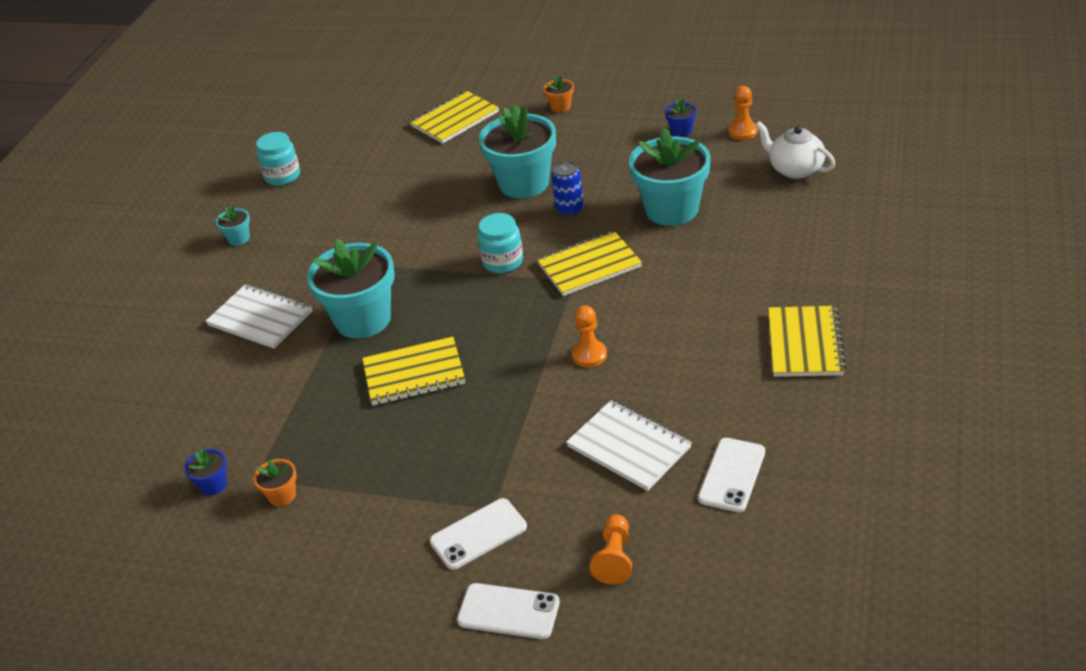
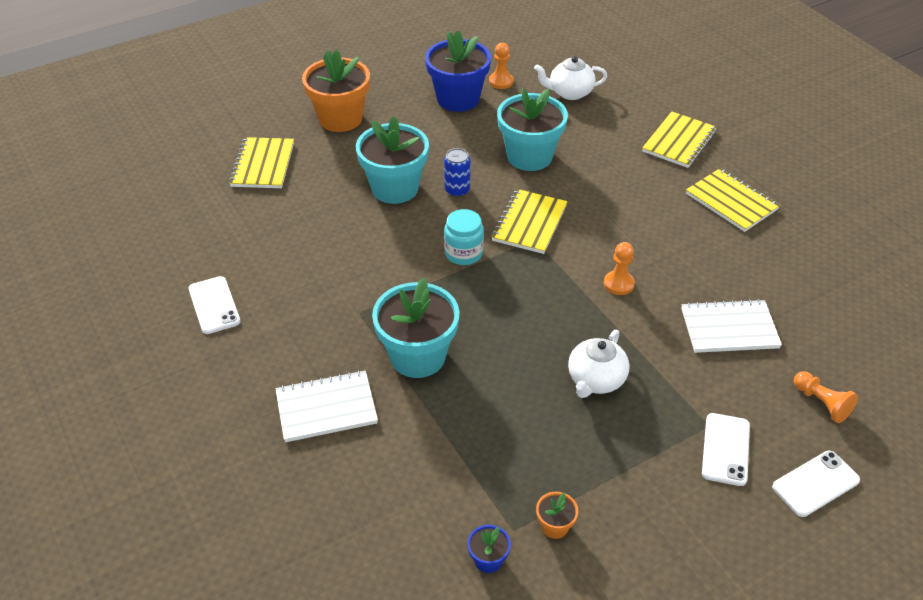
camera: 50 degrees left, 5 degrees up
(239, 238) = (202, 356): turquoise flower pot -> none
(282, 176) = (165, 283): turquoise jar -> none
(414, 374) = (518, 371): yellow notebook -> yellow notebook (679, 141)
(459, 416) = (595, 380): none -> white teapot
(560, 107) = (340, 118): orange flower pot -> orange flower pot, size x2.33
(681, 131) = (458, 99): blue flower pot -> blue flower pot, size x2.33
(732, 475) = (807, 306): white phone -> white phone (214, 305)

